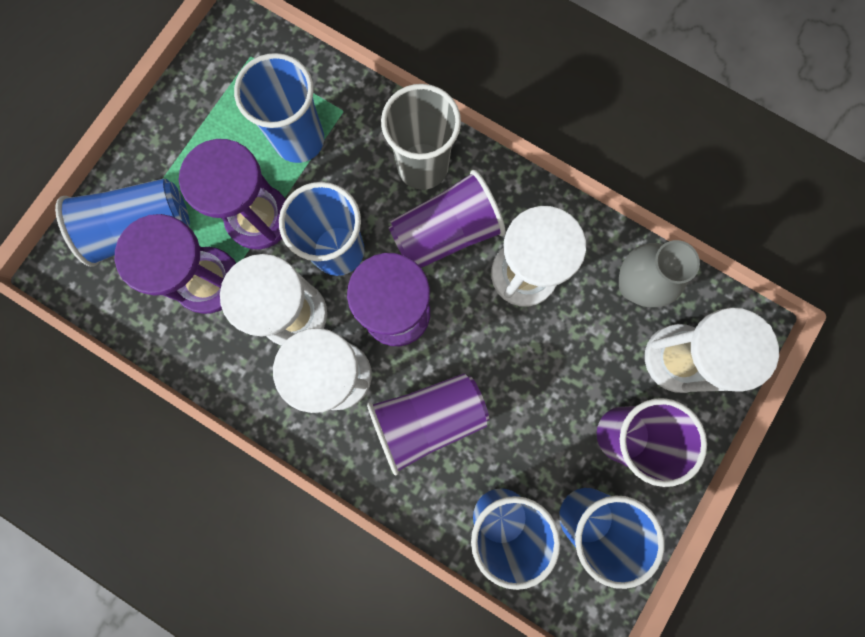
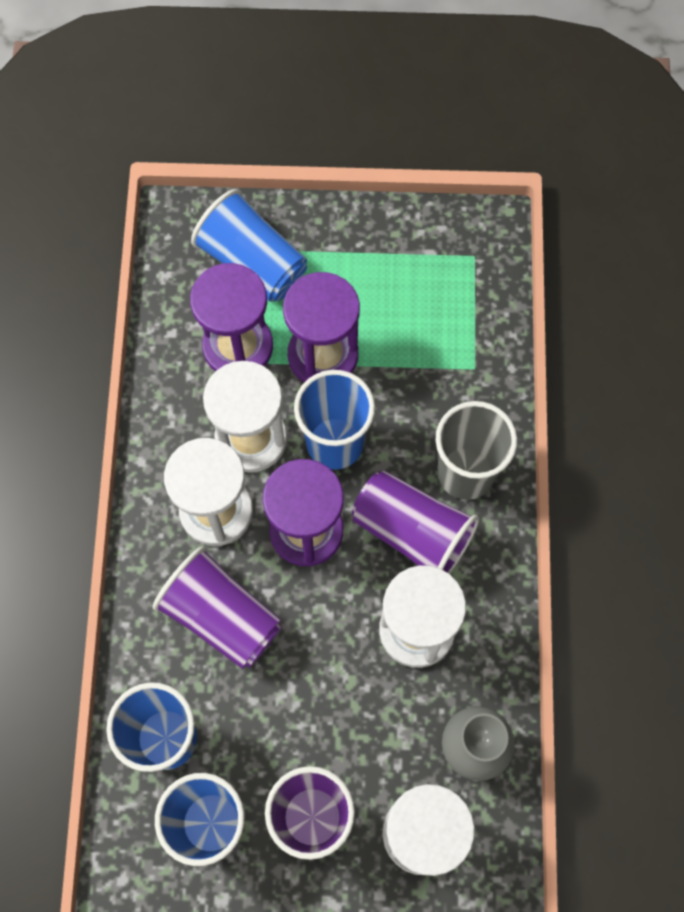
camera: 60 degrees right, 10 degrees down
(299, 140) = (420, 346): blue cup -> none

